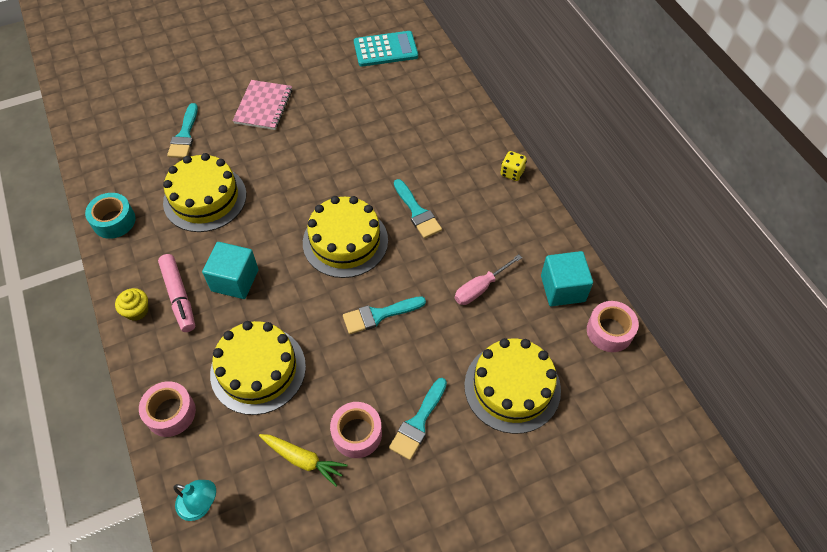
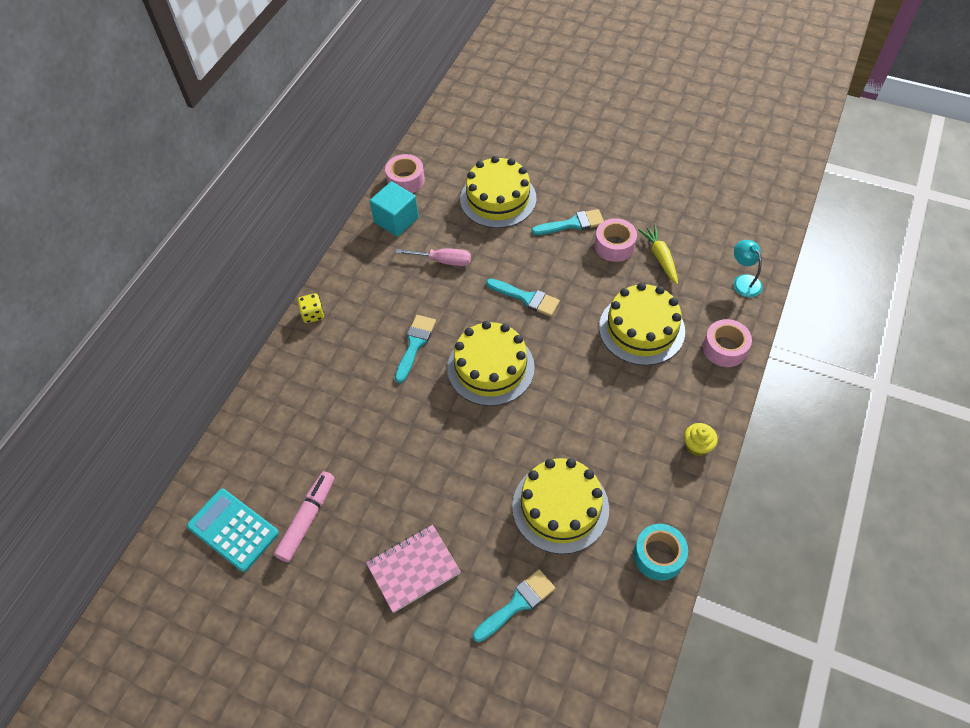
camera: 130 degrees left, 0 degrees up
(179, 296) = (655, 430): pink marker -> pink marker (307, 519)
(235, 280) = (601, 407): turquoise cube -> none

